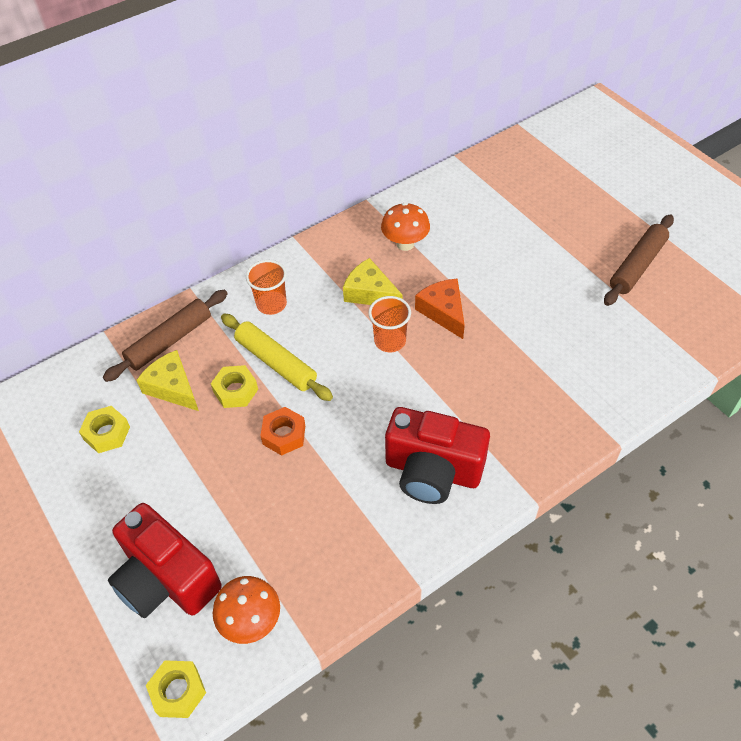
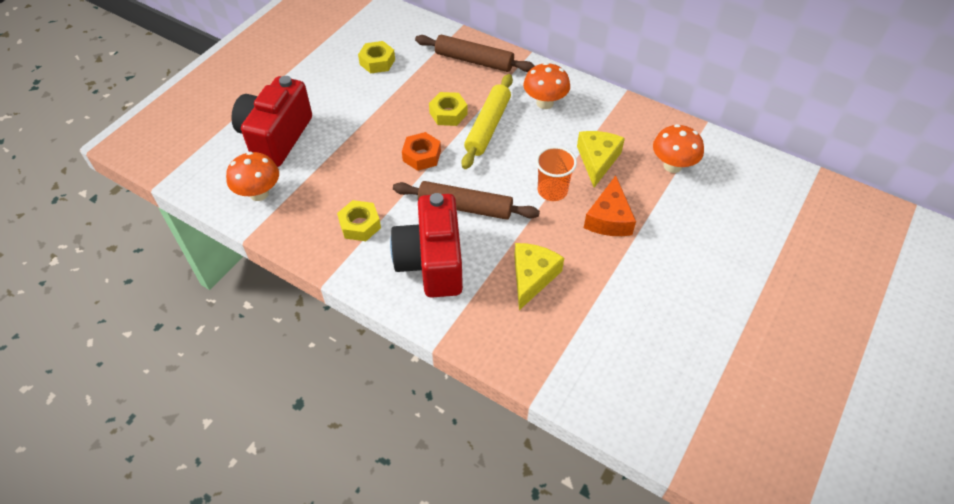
camera: 65 degrees right, 0 degrees up
(173, 387) = (433, 79): yellow cheese -> yellow cheese (532, 277)
(178, 691) = (198, 174): yellow nut -> yellow nut (360, 225)
(271, 304) = (545, 103): orange cup -> orange mushroom
(443, 312) = (609, 218): orange cheese -> orange cheese turned 150 degrees clockwise
(637, 266) = (783, 369): brown rolling pin -> brown rolling pin (465, 207)

